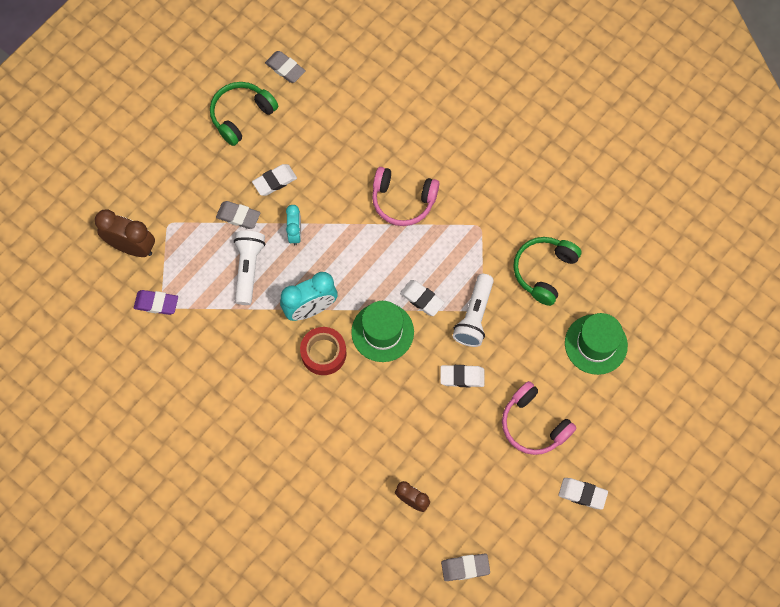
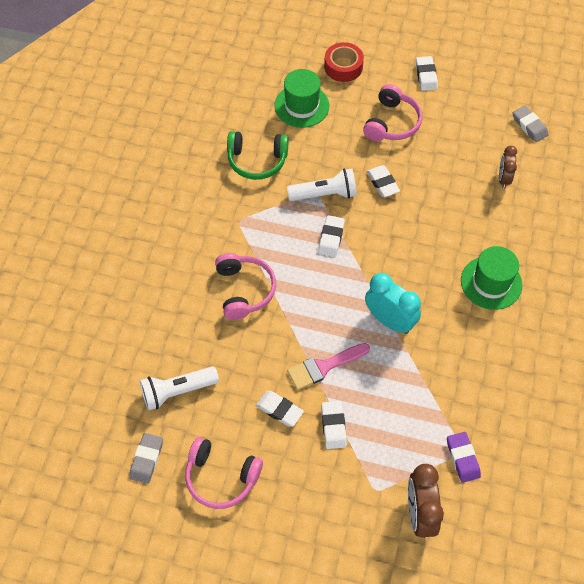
camera: 115 degrees left, 10 degrees down
(238, 216) = (333, 426): grey eraser -> white eraser
(241, 115) = (221, 477): green headphones -> pink headphones
(248, 269) = (381, 391): white flashlight -> white flashlight (177, 391)
(295, 233) = (323, 367): turquoise clock -> pink brush
(323, 353) = (424, 292): red tape -> red tape (343, 67)
(382, 332) = (378, 255): green hat -> green hat (491, 283)

